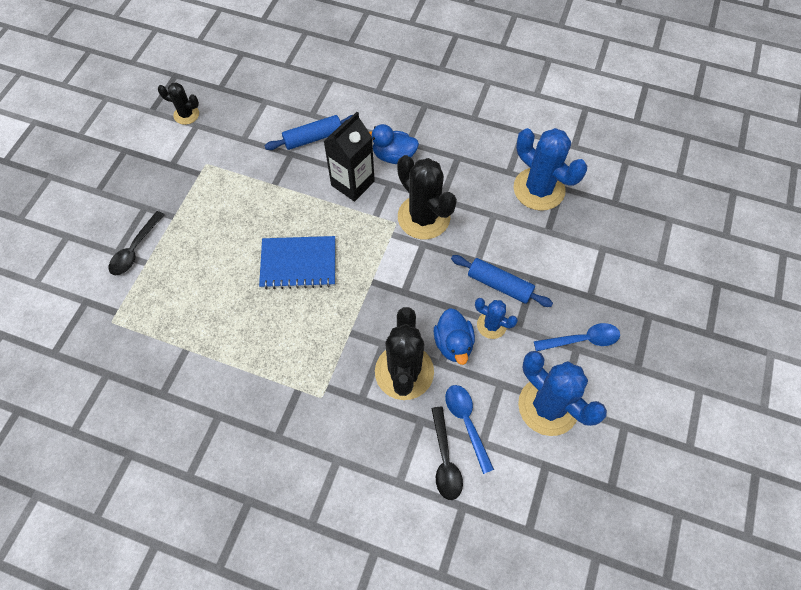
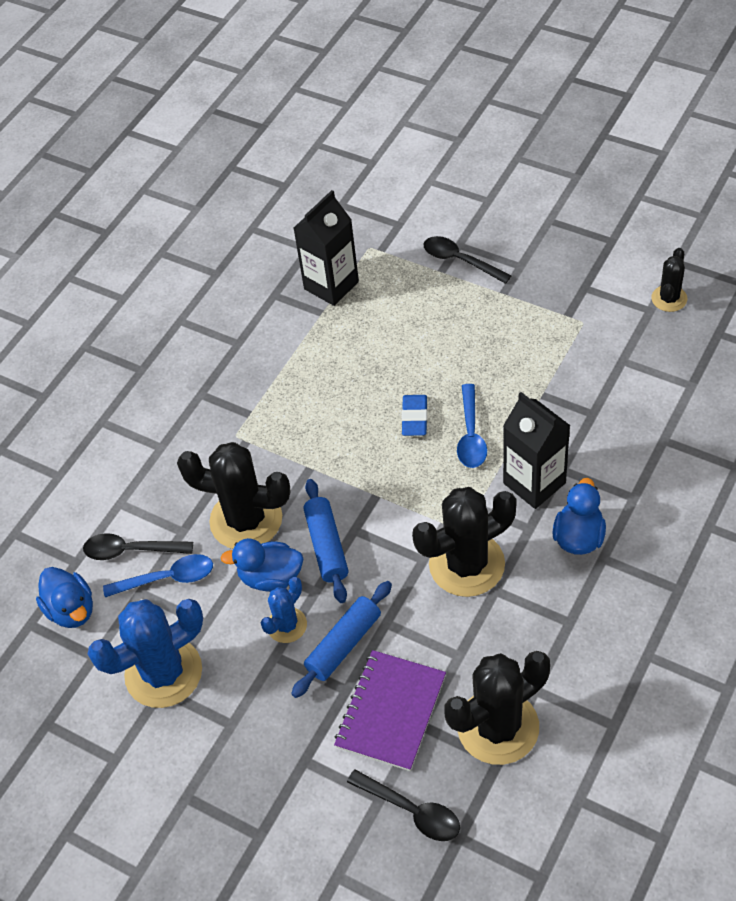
camera: 105 degrees right, 10 degrees down
(154, 346) = (331, 285): none -> black carton
(298, 264) = (414, 418): blue notebook -> blue eraser
(313, 138) = (619, 440): blue rolling pin -> blue rolling pin (326, 546)
(508, 497) = (71, 610): none -> blue duck
(539, 189) = (498, 727): blue cactus -> black cactus
(543, 249) = (390, 711): none -> purple notebook
(581, 340) = (242, 733): blue spoon -> blue spoon (471, 434)
(606, 230) = (411, 810): none -> black spoon

